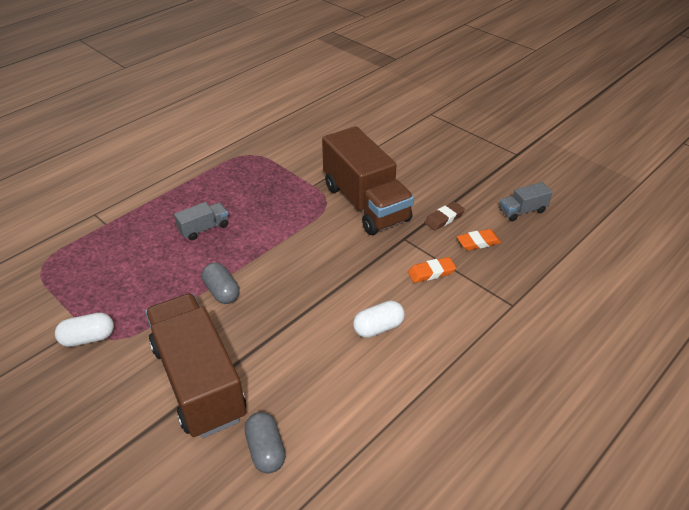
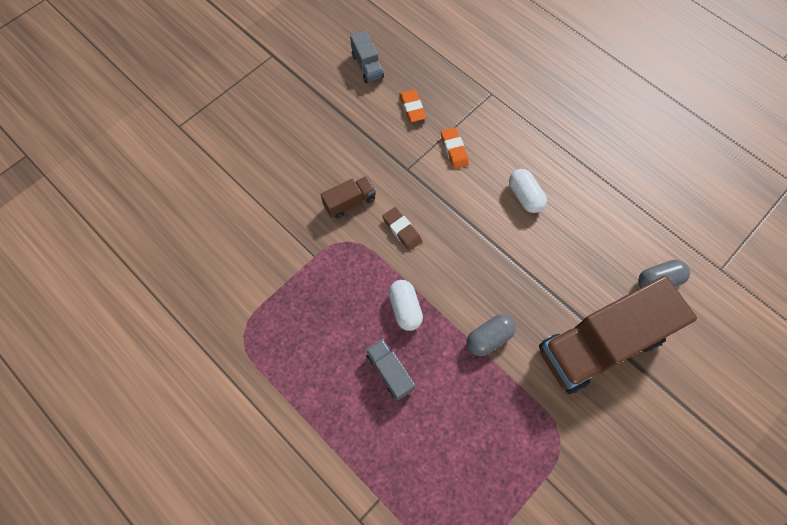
camera: 90 degrees left, 25 degrees up
(88, 338) = (562, 466): white capsule -> white capsule (405, 308)
(365, 203) = (349, 202): brown truck -> brown truck, size x0.43
(444, 218) = (377, 132): brown eraser -> brown eraser (402, 230)

